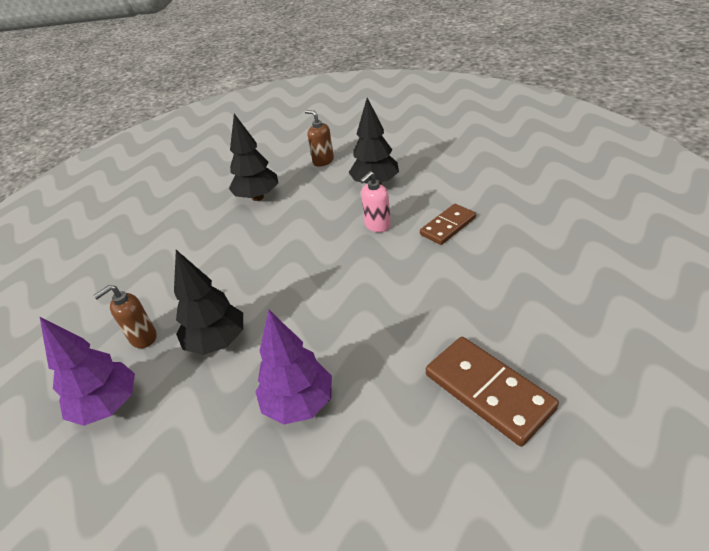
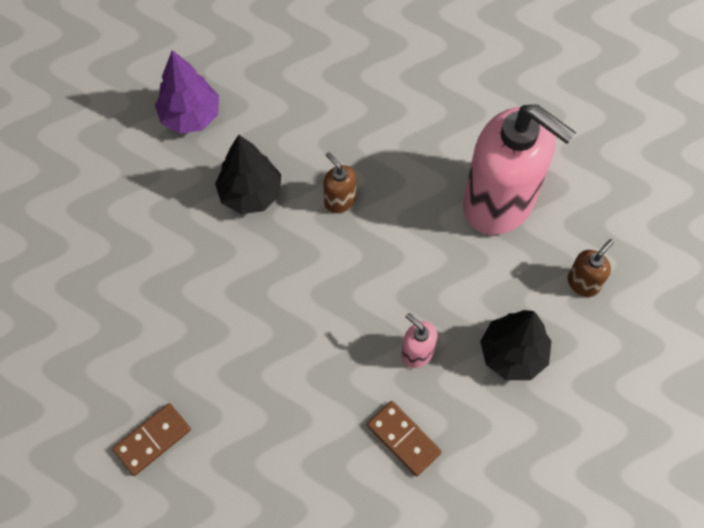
camera: 85 degrees right, 25 degrees up
(143, 338) = (267, 124): brown soap dispenser -> brown soap dispenser (340, 200)
(258, 197) = (499, 202): black tree -> pink soap dispenser
(299, 403) = (166, 274): purple tree -> none
(488, 391) = (152, 440): brown domino -> brown domino, size x0.65

